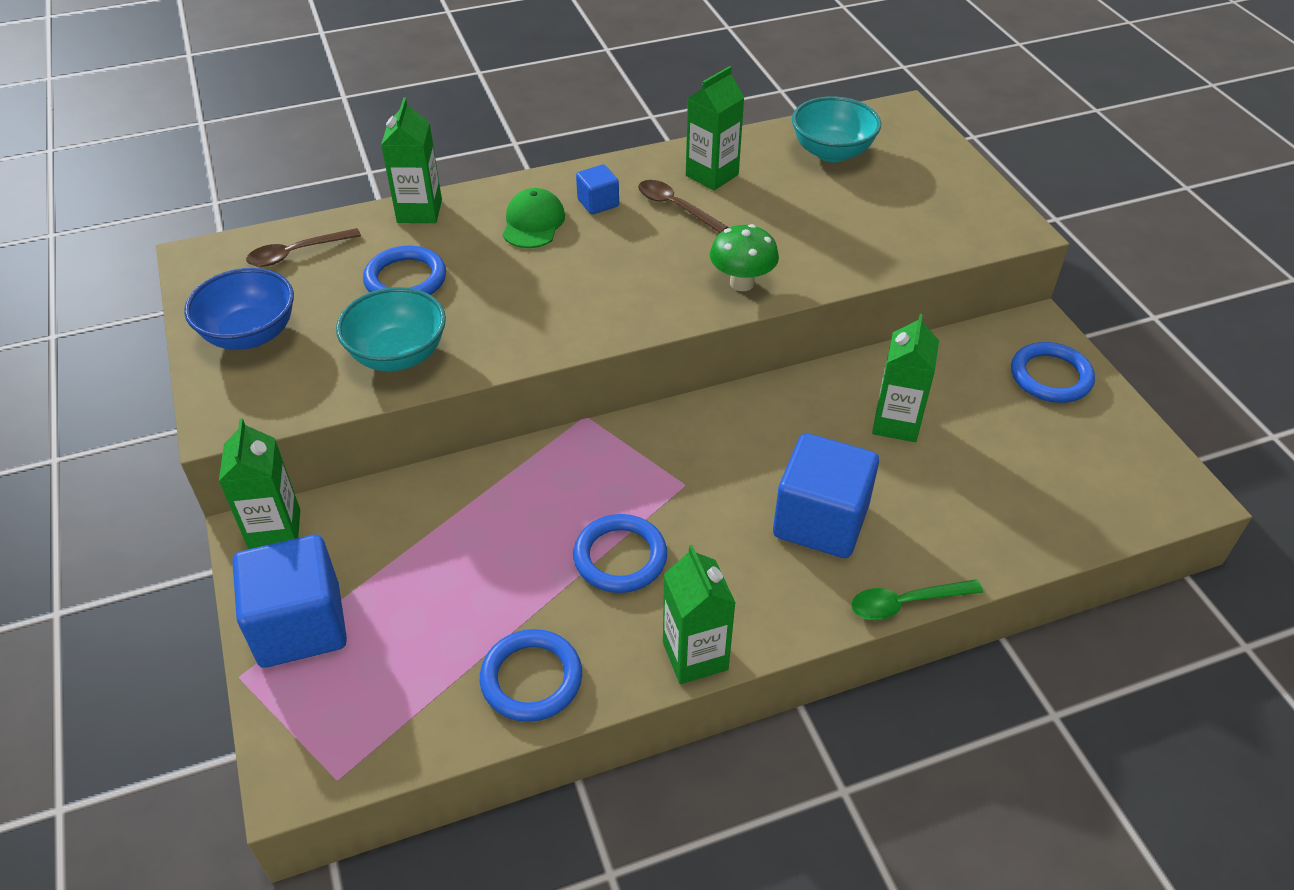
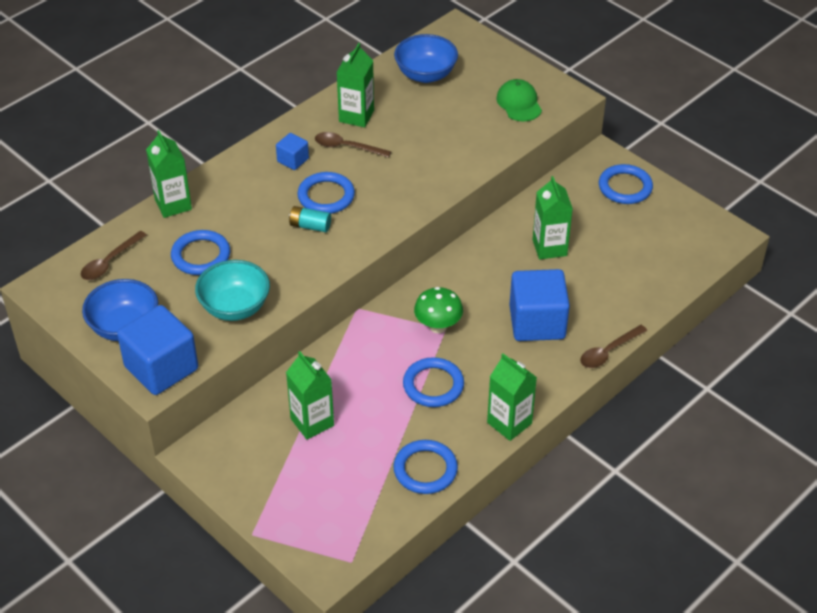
camera: 25 degrees left, 0 degrees up
(275, 530) = (208, 447): green carton -> green carton (312, 422)
(300, 625) = (267, 493): blue cube -> blue cube (161, 368)
(533, 223) = (259, 188): green cap -> green cap (519, 103)
(564, 286) = (310, 226): none -> turquoise battery
(609, 256) = (326, 196): none -> blue ring
(742, 283) = (422, 188): green mushroom -> green mushroom (438, 326)
(832, 152) = (425, 74): turquoise bowl -> blue bowl
(906, 603) = (608, 352): green spoon -> brown spoon

